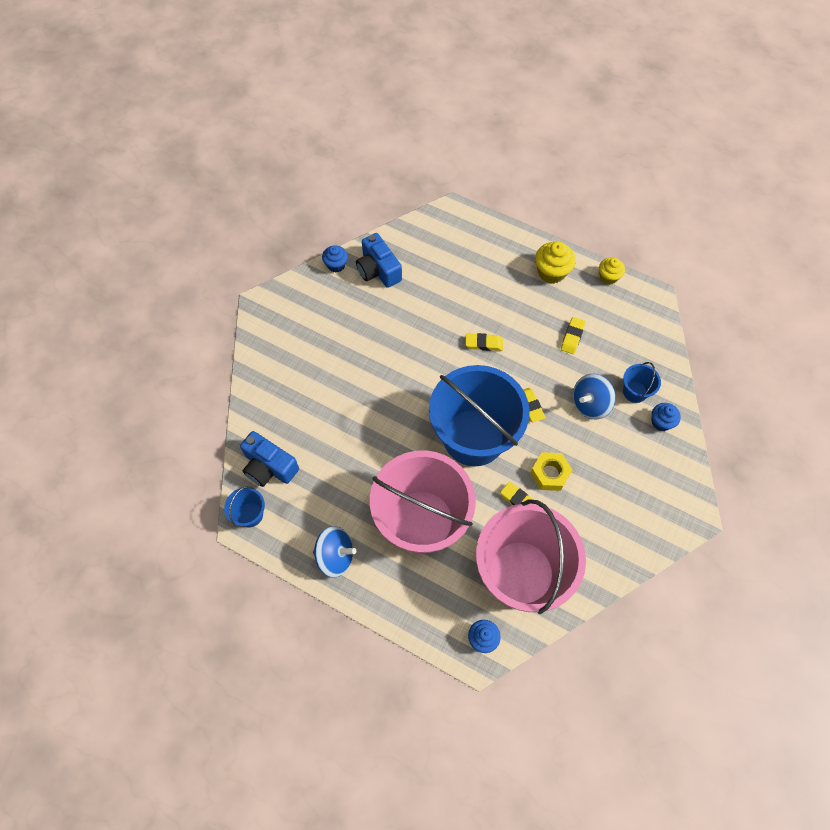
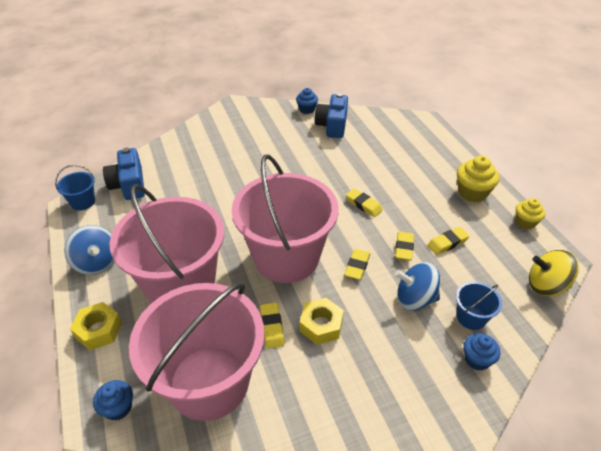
camera: 40 degrees right, 20 degrees down
(404, 603) = (98, 330): none -> yellow nut
(474, 437) = (286, 257): blue bucket -> pink bucket
(547, 364) = (404, 248): none -> yellow eraser
(660, 328) = (546, 285): none -> yellow spinning top

